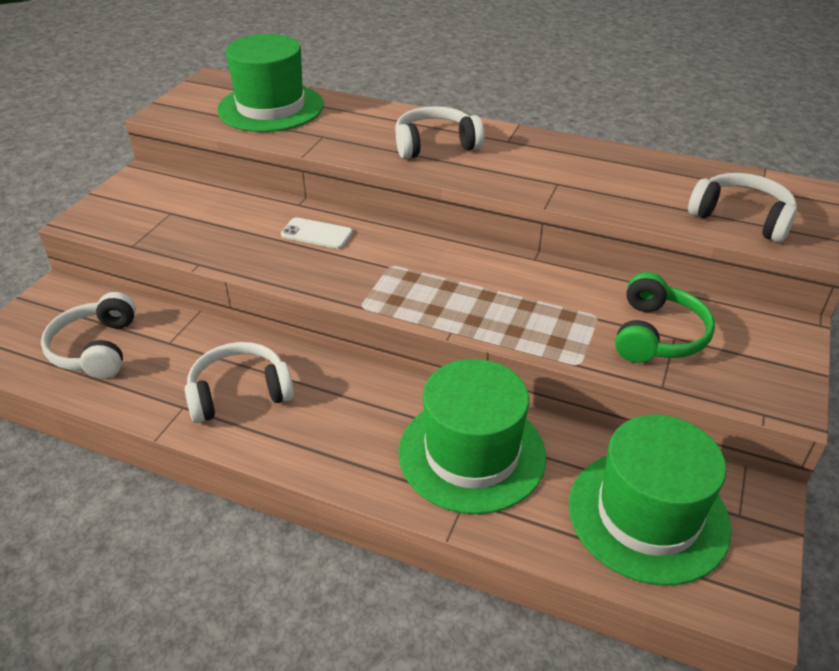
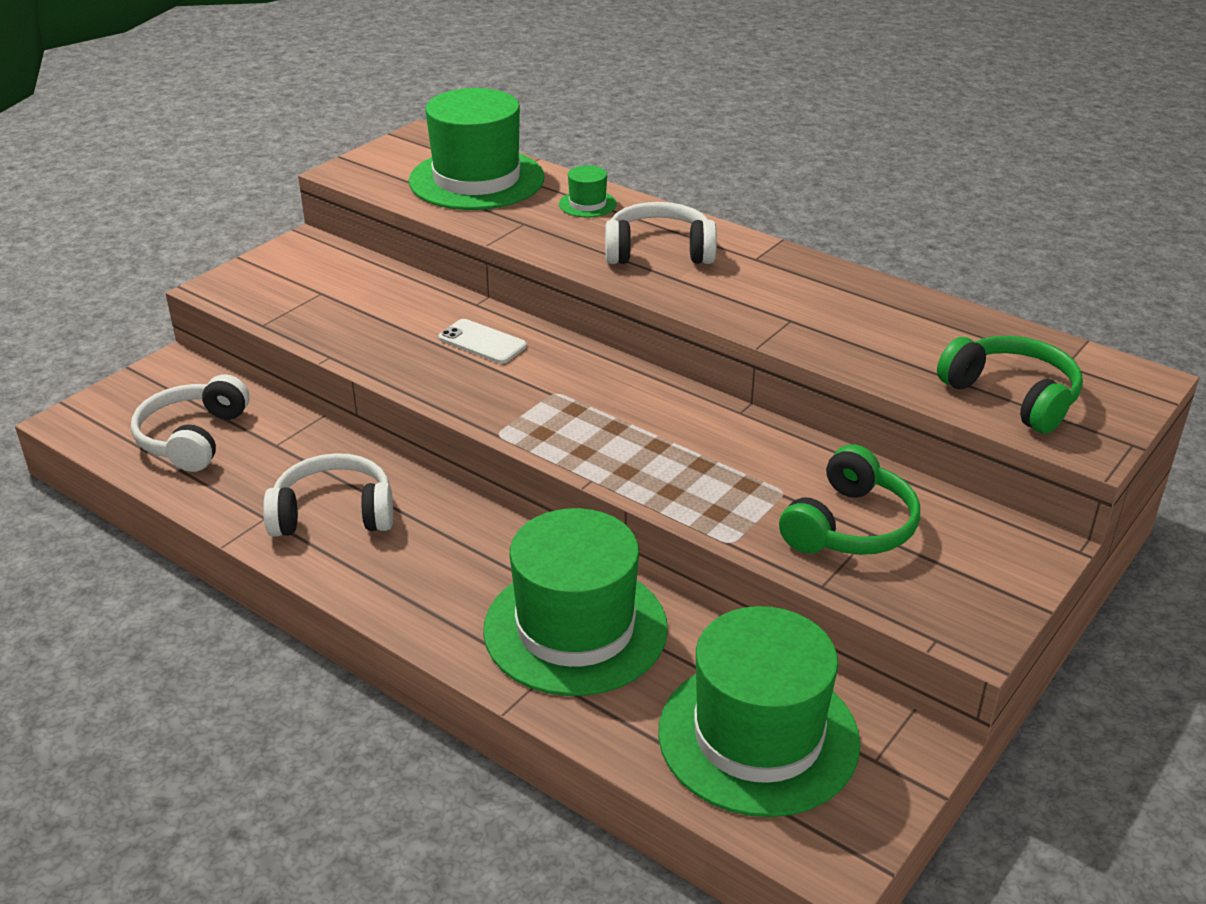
camera: 15 degrees right, 5 degrees down
(364, 116) = (587, 204): none -> green hat
(741, 217) = (1012, 396): white headphones -> green headphones

